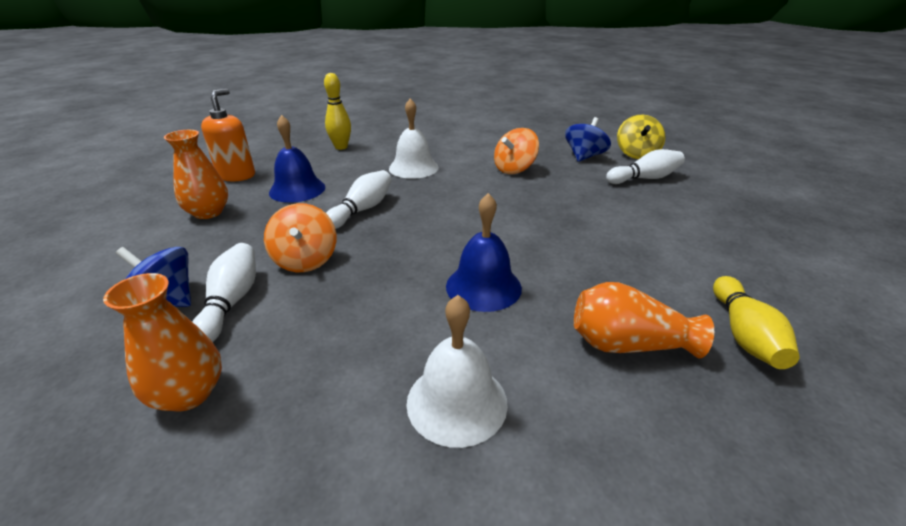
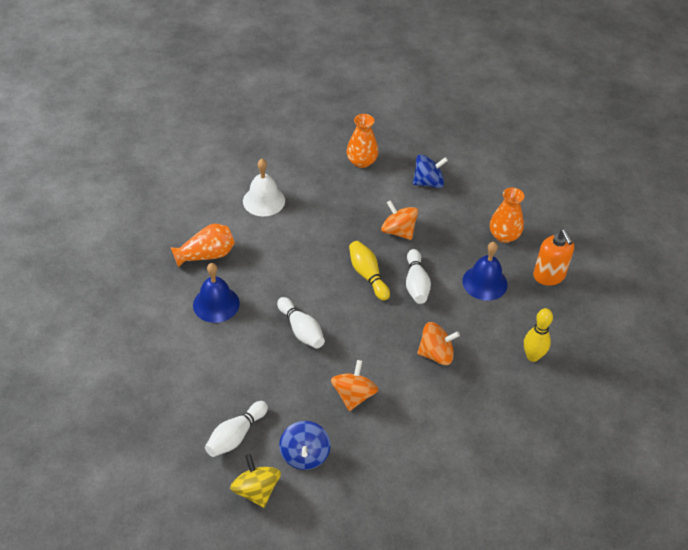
camera: 145 degrees right, 15 degrees up
(231, 302) = (399, 195): white bowling pin -> white bowling pin (301, 330)
(413, 168) = (436, 354): white bell -> orange spinning top
(483, 286) = (291, 257): blue bell -> blue bell (216, 304)
(744, 334) = (153, 285): yellow bowling pin -> yellow bowling pin (368, 275)

